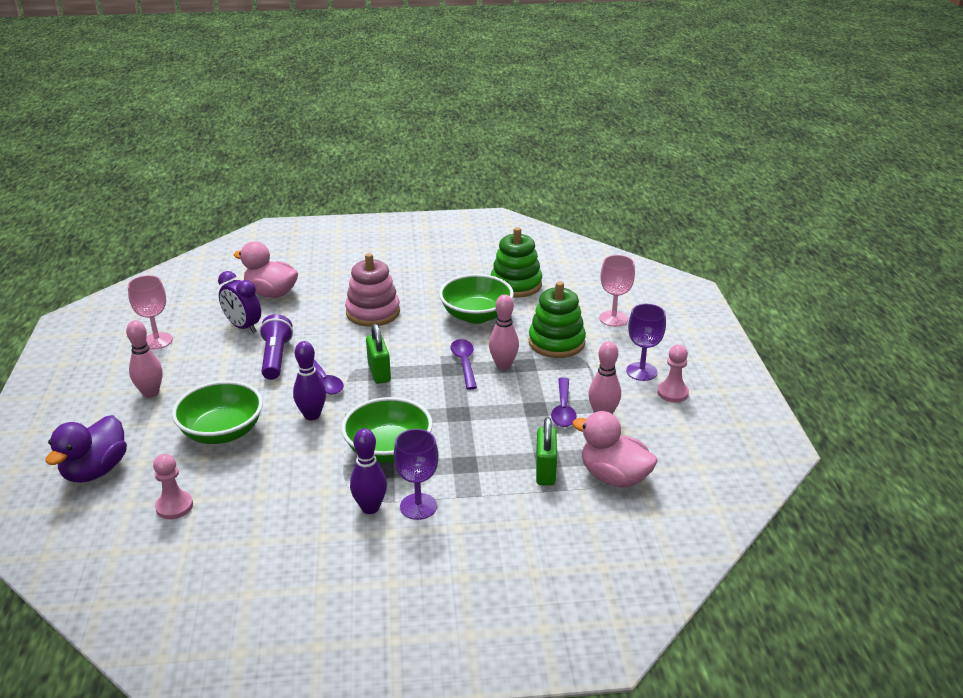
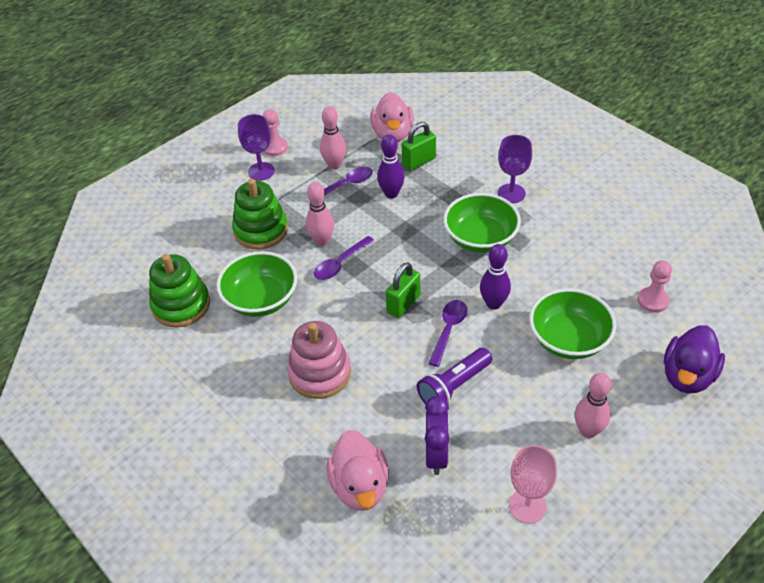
camera: 125 degrees left, 15 degrees up
(95, 470) = (687, 376): purple duck -> purple duck turned 135 degrees clockwise
(370, 508) = (537, 212): purple bowling pin -> purple bowling pin (391, 194)
(613, 319) = (193, 218): pink goblet -> none

